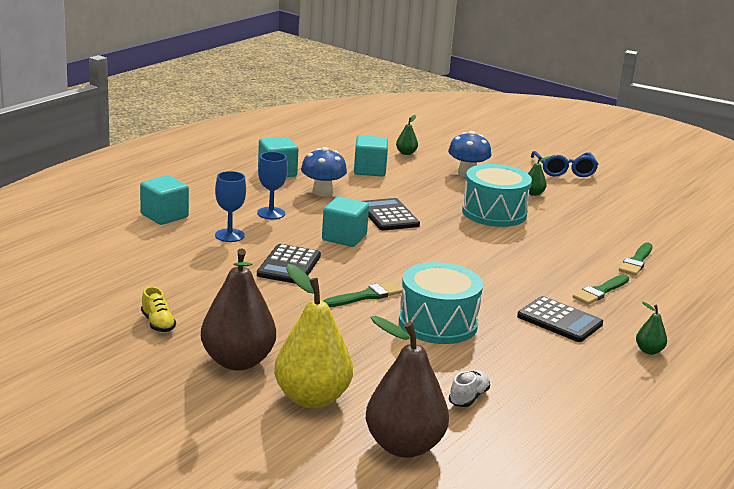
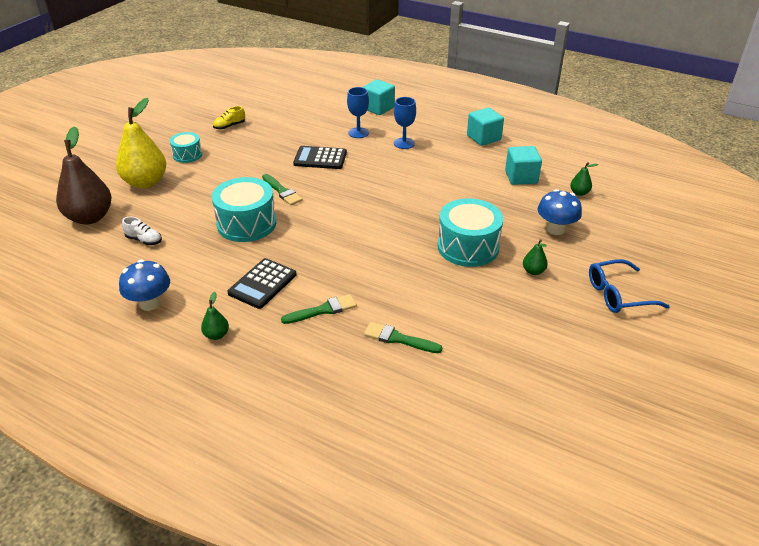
camera: 85 degrees right, 15 degrees up
(237, 361) = (187, 155): brown pear -> turquoise drum
(322, 192) = (457, 160): blue mushroom -> blue mushroom (150, 303)
(344, 237) = (376, 175): turquoise cube -> none
(389, 215) = (429, 192): black calculator -> none
(600, 291) = (323, 310): green brush -> green brush turned 120 degrees clockwise

